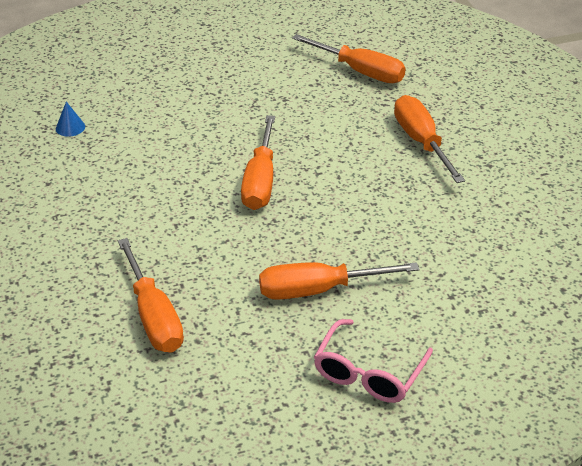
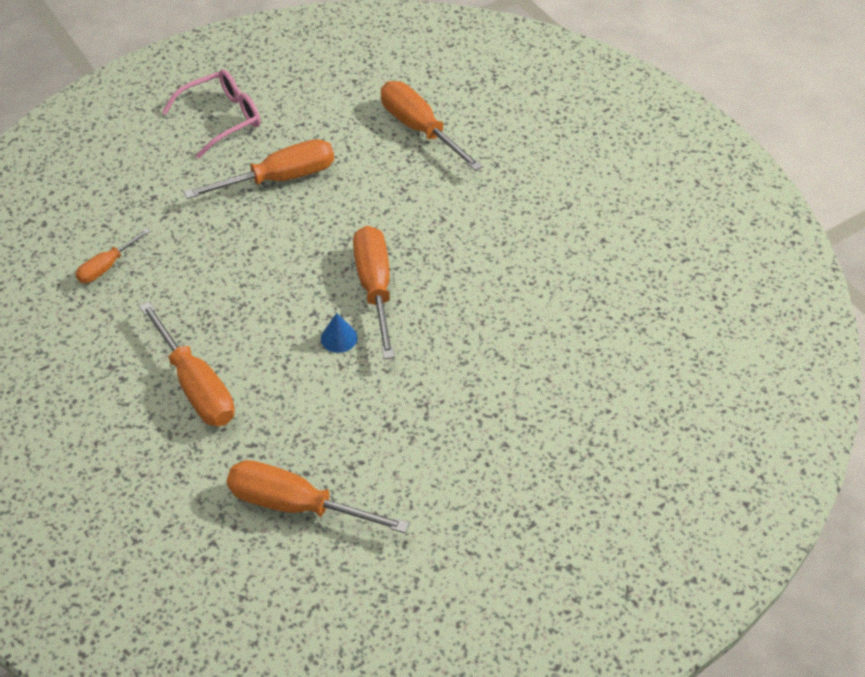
camera: 165 degrees right, 10 degrees up
(70, 127) = (631, 319): blue cone -> blue cone (339, 338)
(369, 372) = (221, 119): pink glasses -> pink glasses turned 45 degrees clockwise
(497, 238) = (106, 267): none -> orange screwdriver

